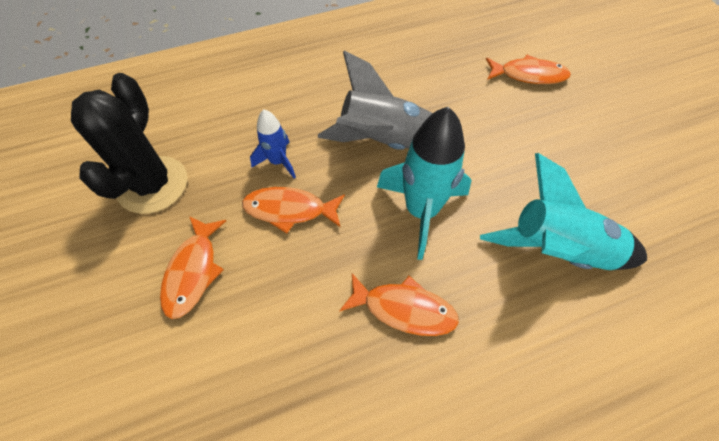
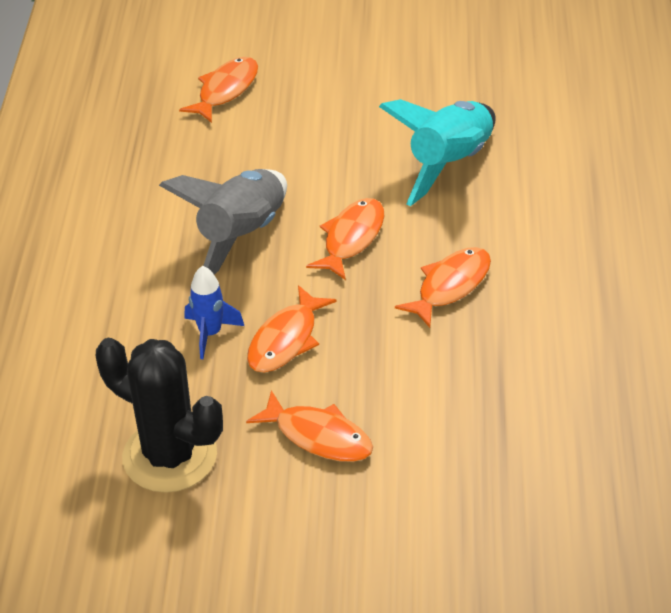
camera: 65 degrees left, 15 degrees down
(421, 211) = (351, 238): turquoise rocket -> orange fish

